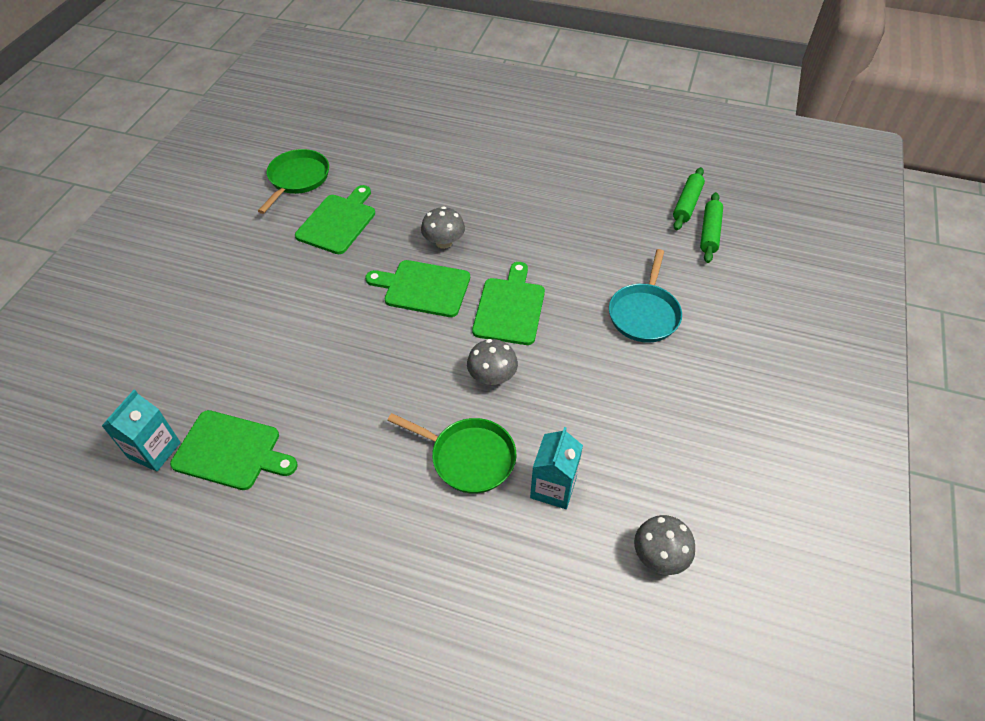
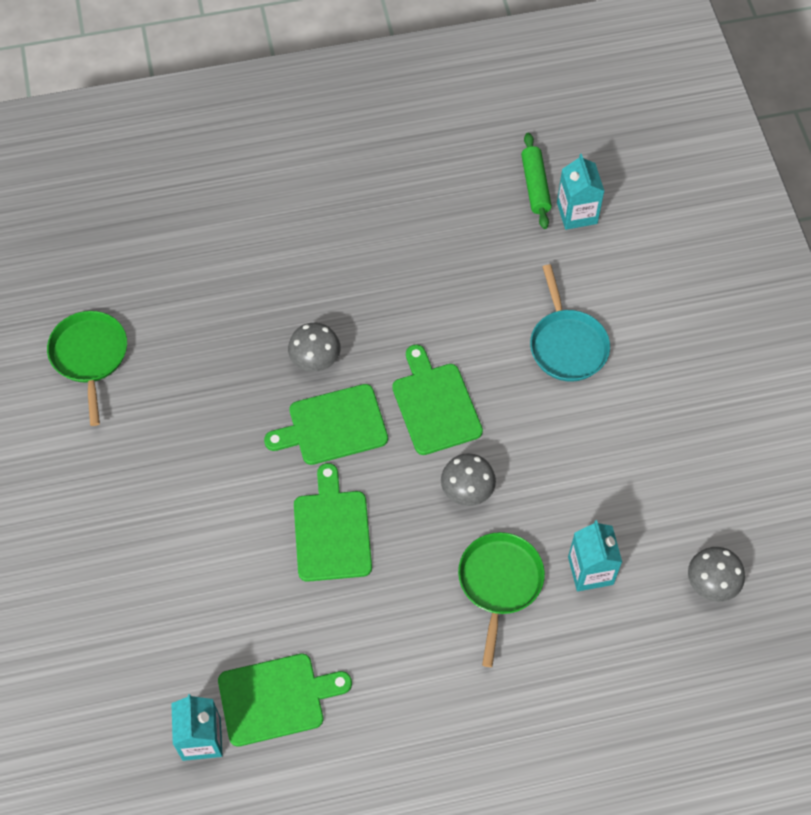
camera: 30 degrees left, 10 degrees up
(338, 222) = (181, 390): green cutting board -> green cutting board (332, 531)
(468, 457) = (499, 583): green pan -> green pan turned 75 degrees counterclockwise
(709, 233) = (577, 213): green rolling pin -> turquoise carton

